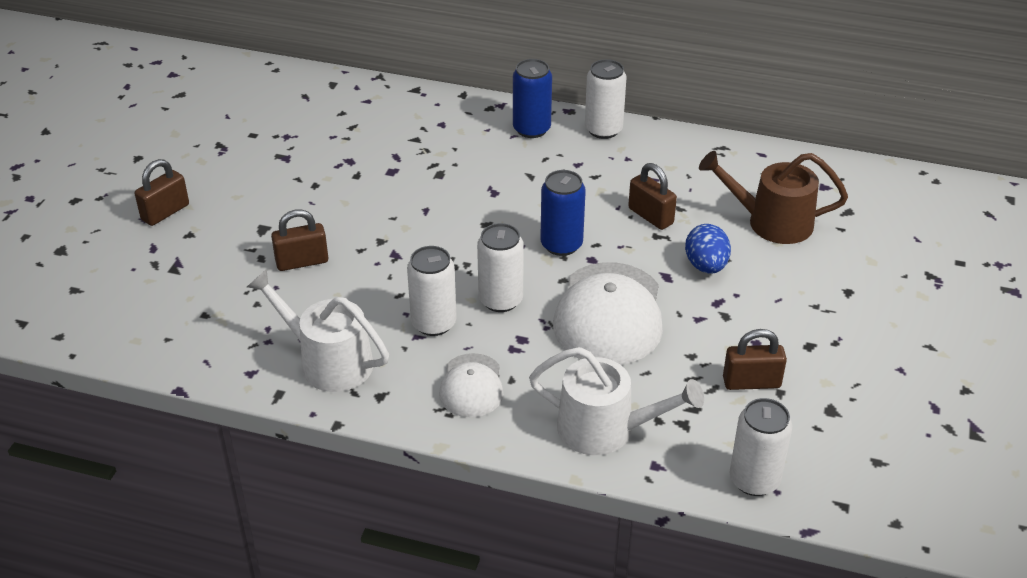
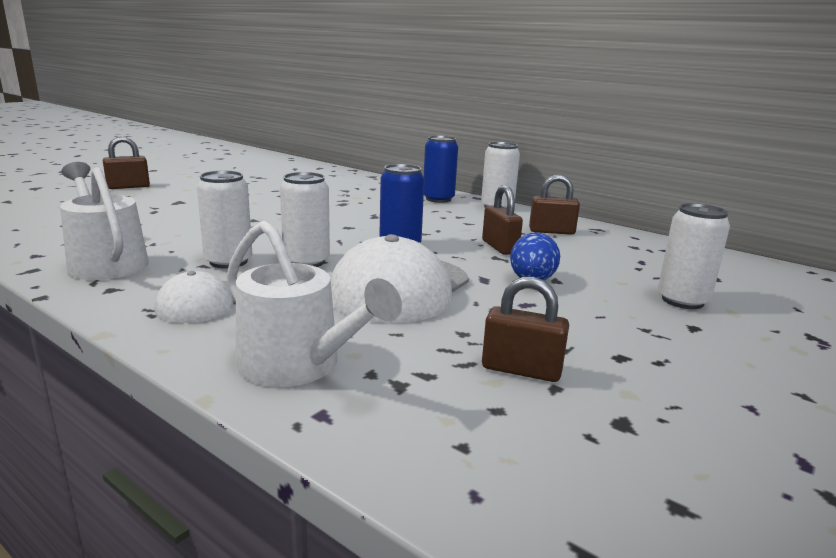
camera: 20 degrees right, 20 degrees down
(302, 262) = (179, 217): brown padlock -> brown padlock (551, 231)
(754, 480) = (449, 471): white can -> white can (682, 300)
(772, 222) = (623, 270): brown watering can -> none

